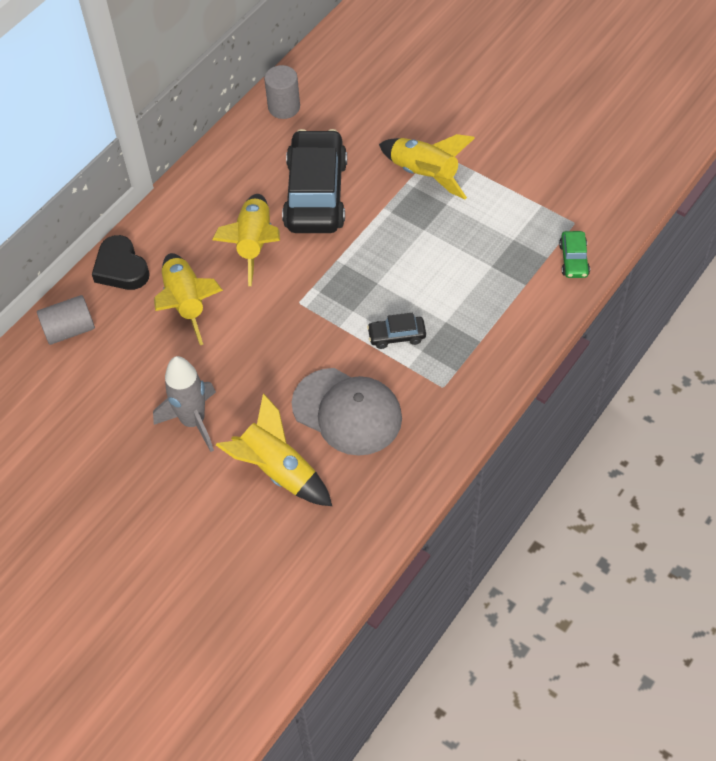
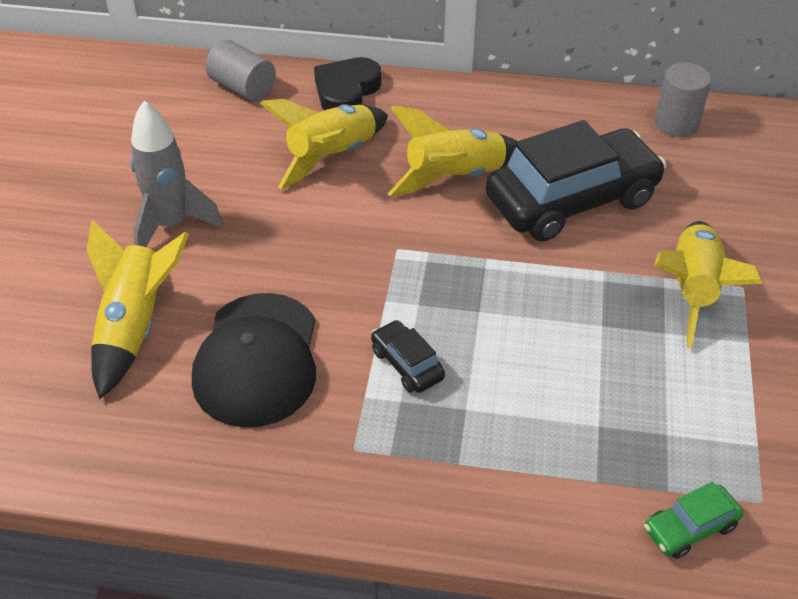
camera: 60 degrees right, 10 degrees down
(347, 412) = (257, 360): grey cap -> black cap

